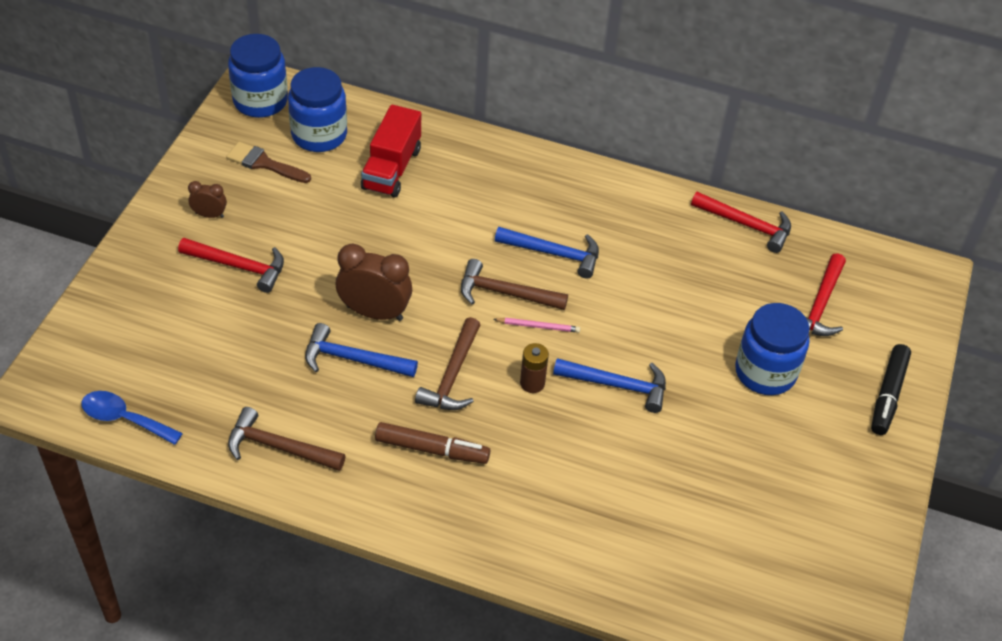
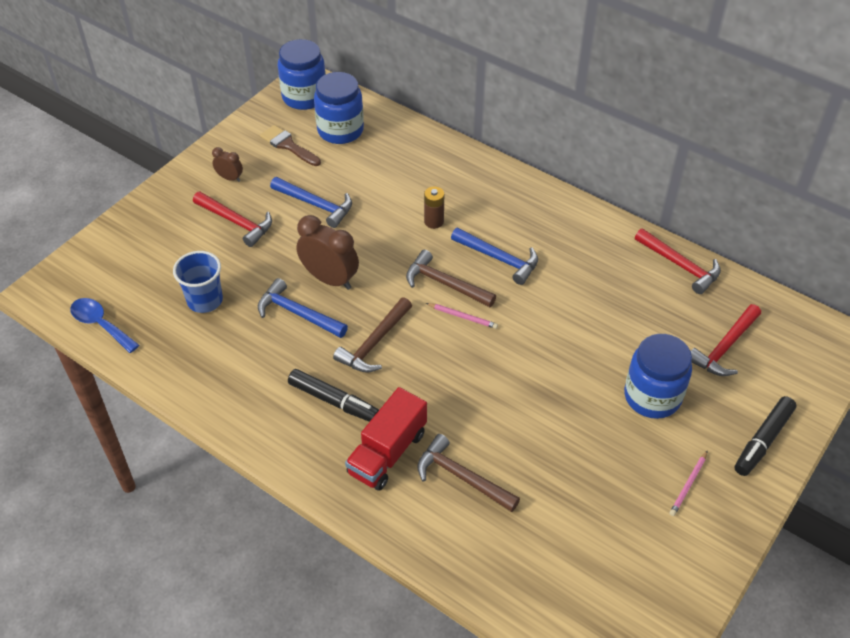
camera: 20 degrees right, 0 degrees up
(238, 366) = (205, 300): none -> blue cup
(279, 447) = (210, 372): brown hammer -> brown hammer (461, 477)
(391, 169) = (388, 166): red truck -> red truck (387, 453)
(432, 449) = (334, 401): brown marker -> black marker
(532, 383) = (439, 363): brown battery -> brown battery (434, 221)
(617, 385) = (513, 380): blue hammer -> blue hammer (316, 205)
(831, 456) = (688, 485): none -> pink pencil

